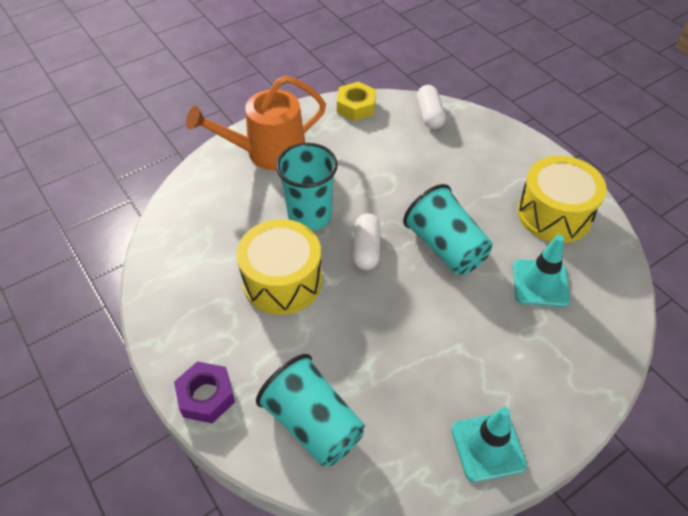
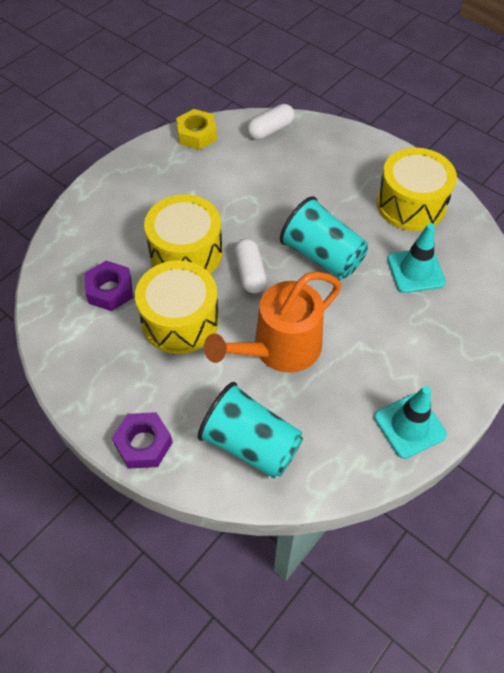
camera: 15 degrees left, 5 degrees up
(225, 237) = (110, 290): none -> purple nut
(268, 152) = (125, 197): orange watering can -> orange watering can (280, 348)
(309, 216) = (186, 252): turquoise cup -> yellow drum
(429, 115) = (270, 130): white capsule -> white capsule turned 75 degrees clockwise

